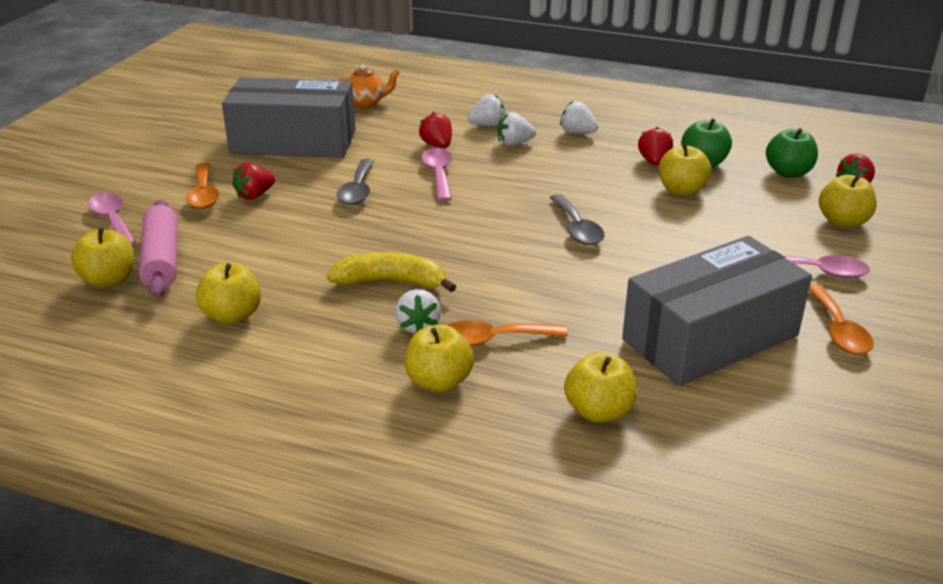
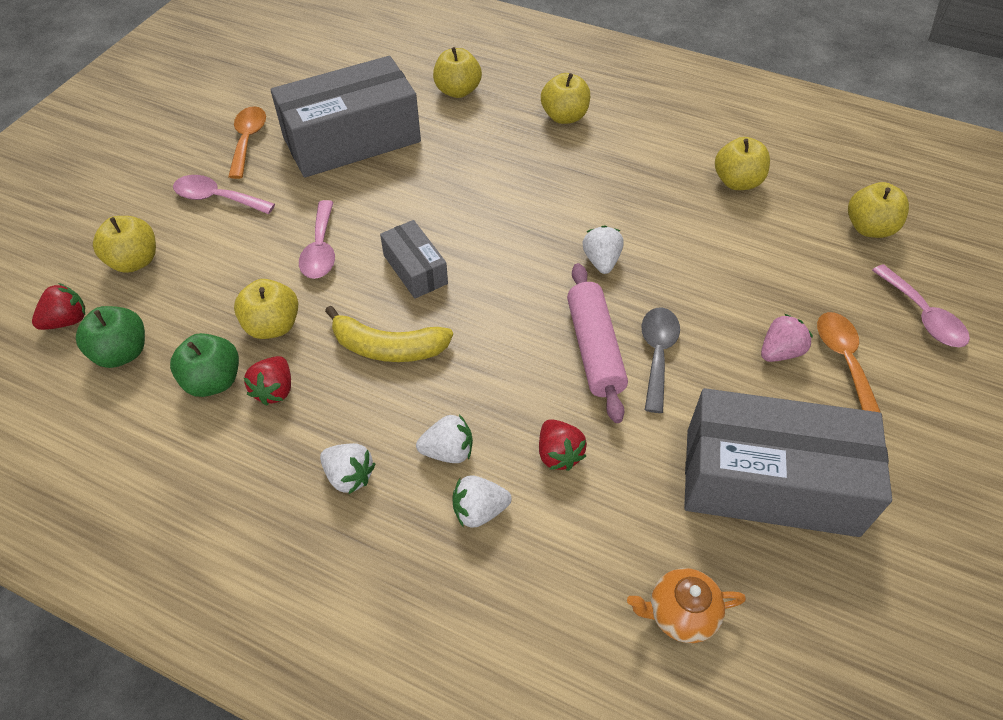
camera: 175 degrees left, 20 degrees up
(162, 259) = (833, 252): pink rolling pin -> pink rolling pin (594, 349)
(254, 195) = (780, 352): red strawberry -> pink strawberry
(391, 282) = (605, 210): yellow banana -> yellow banana (388, 347)
(418, 326) = (580, 163): white strawberry -> white strawberry (601, 261)
(438, 174) = (558, 380): pink spoon -> pink spoon (320, 249)
(493, 340) = (521, 147): orange spoon -> none
(577, 228) = (415, 269): grey spoon -> grey box

